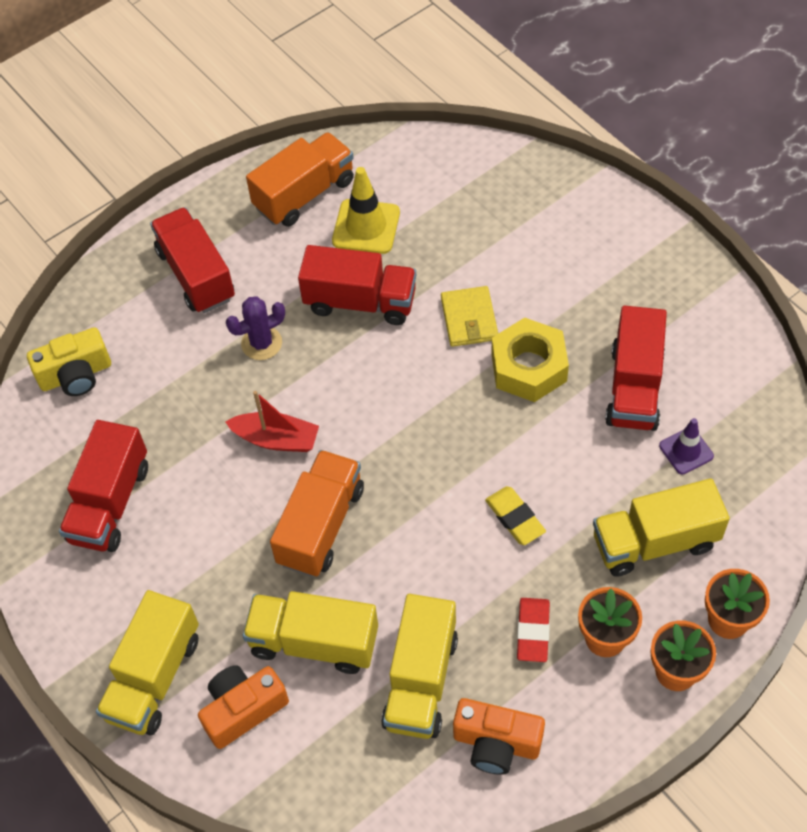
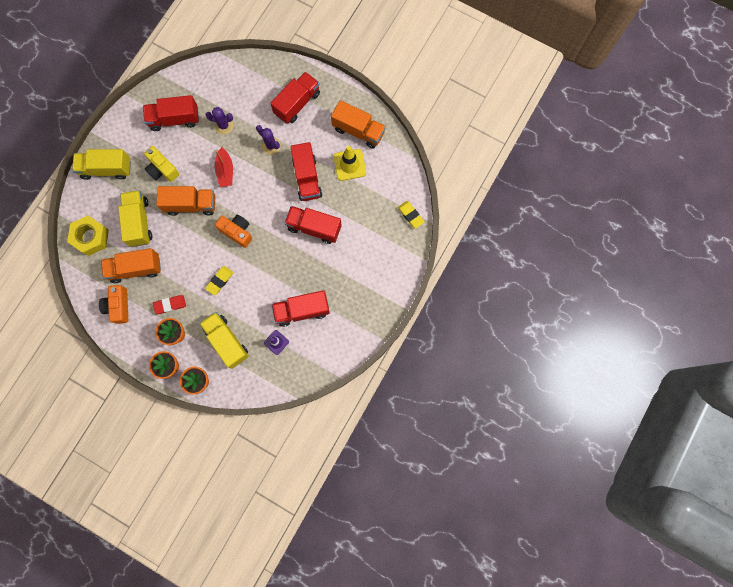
camera: 65 degrees right, 20 degrees up
(76, 375) = (229, 78): yellow camera -> yellow camera (162, 169)
(174, 414) = (224, 125): none -> purple cactus
(243, 709) = (103, 207): orange camera -> orange camera (237, 232)
(421, 680) = (135, 268): yellow truck -> orange truck
(469, 319) = (314, 228): yellow wallet -> red truck
(509, 163) = (410, 215): none -> yellow eraser
(528, 367) = (297, 262): yellow nut -> yellow nut (91, 237)

